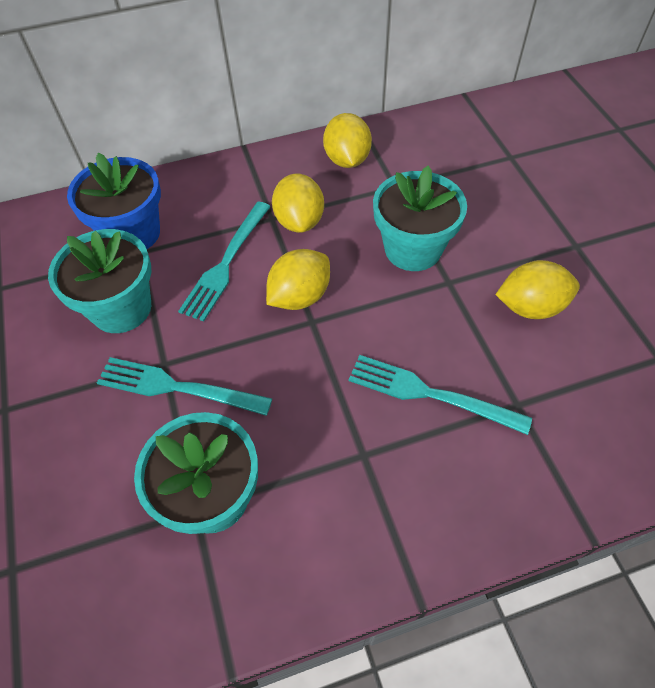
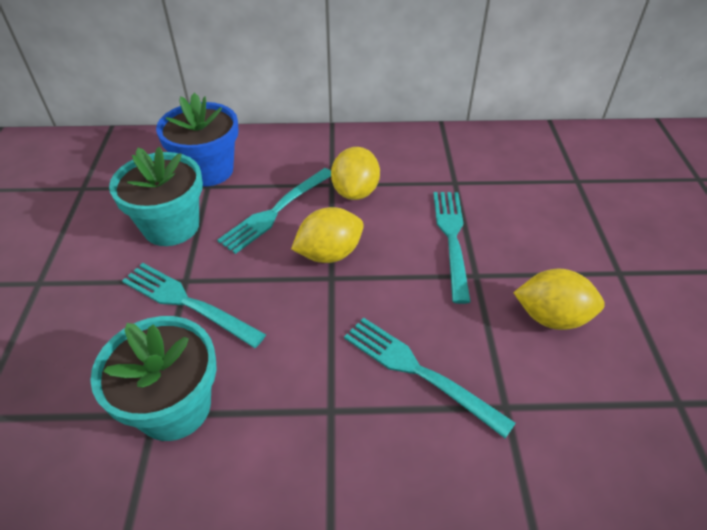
camera: 15 degrees right, 10 degrees down
(347, 160) = (419, 152): yellow lemon -> none
(413, 249) = (451, 238): turquoise flower pot -> turquoise fork

